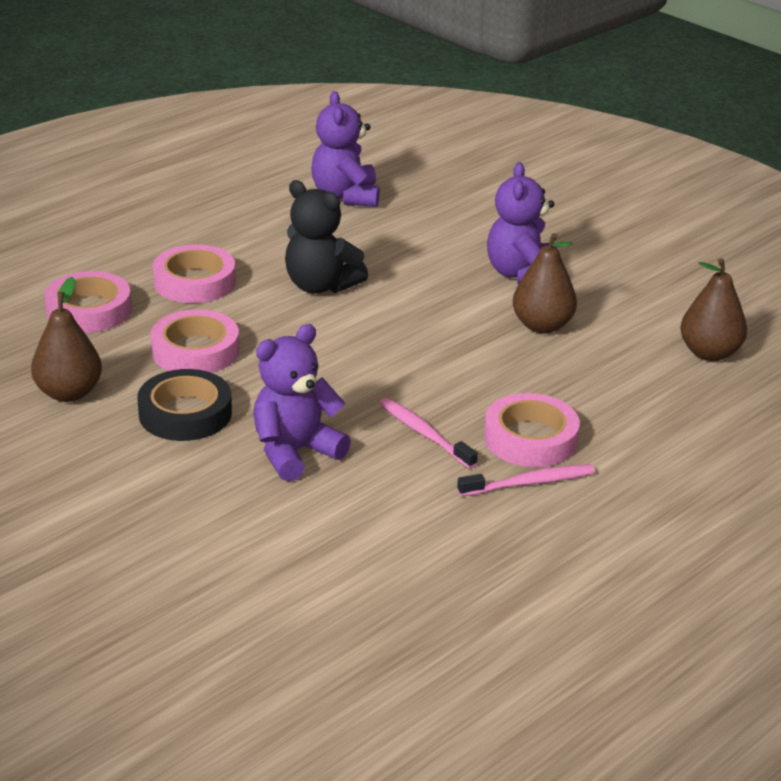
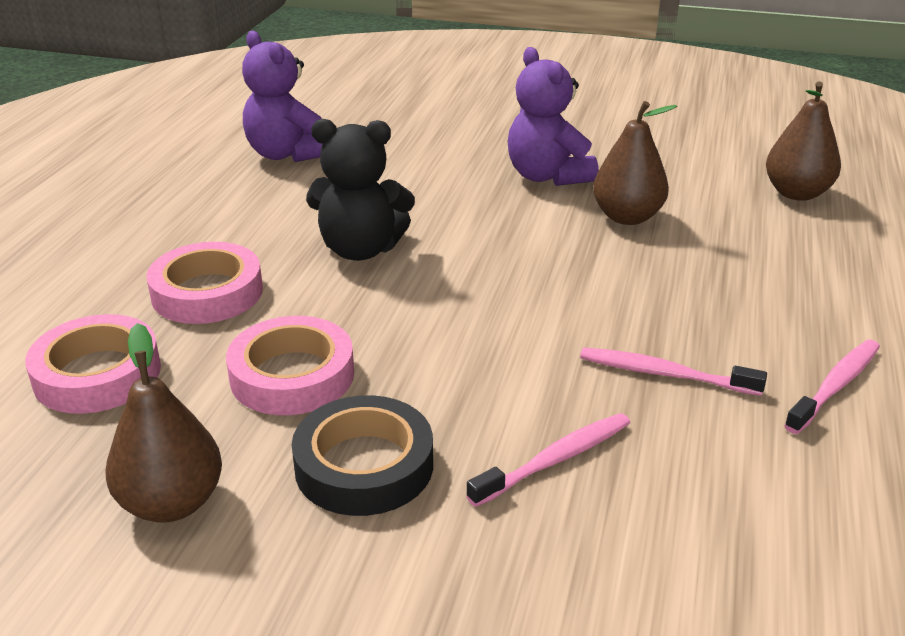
camera: 30 degrees left, 0 degrees up
(295, 452) = (555, 460): purple teddy bear -> pink toothbrush
(530, 438) = (769, 335): pink tape -> none

